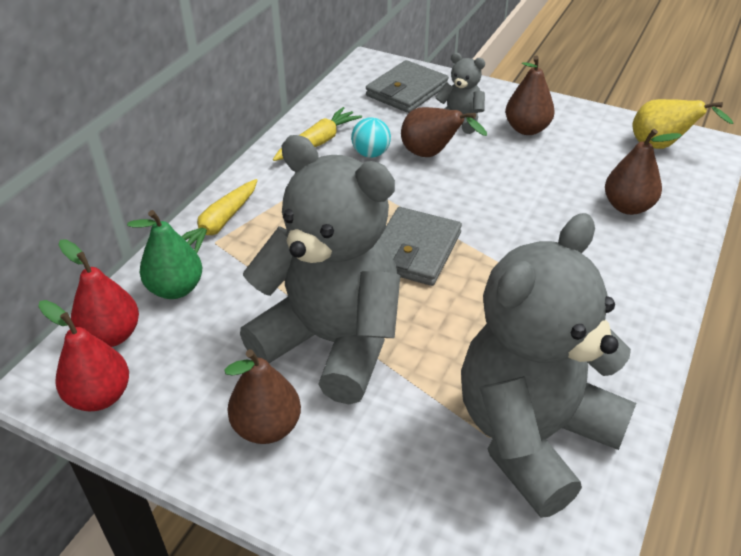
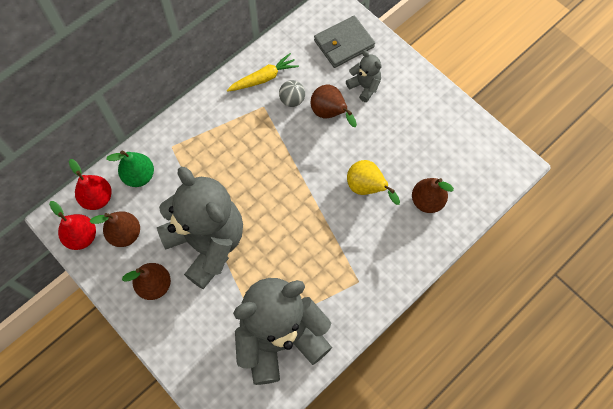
camera: 20 degrees right, 25 degrees up
(219, 225) = (178, 133): yellow carrot -> none
(371, 154) = (292, 100): turquoise ball -> grey ball
(414, 250) = (280, 192): grey wallet -> none
(527, 129) = (404, 109): brown pear -> brown pear (125, 234)
(661, 146) = (484, 155): yellow pear -> yellow pear (367, 188)

